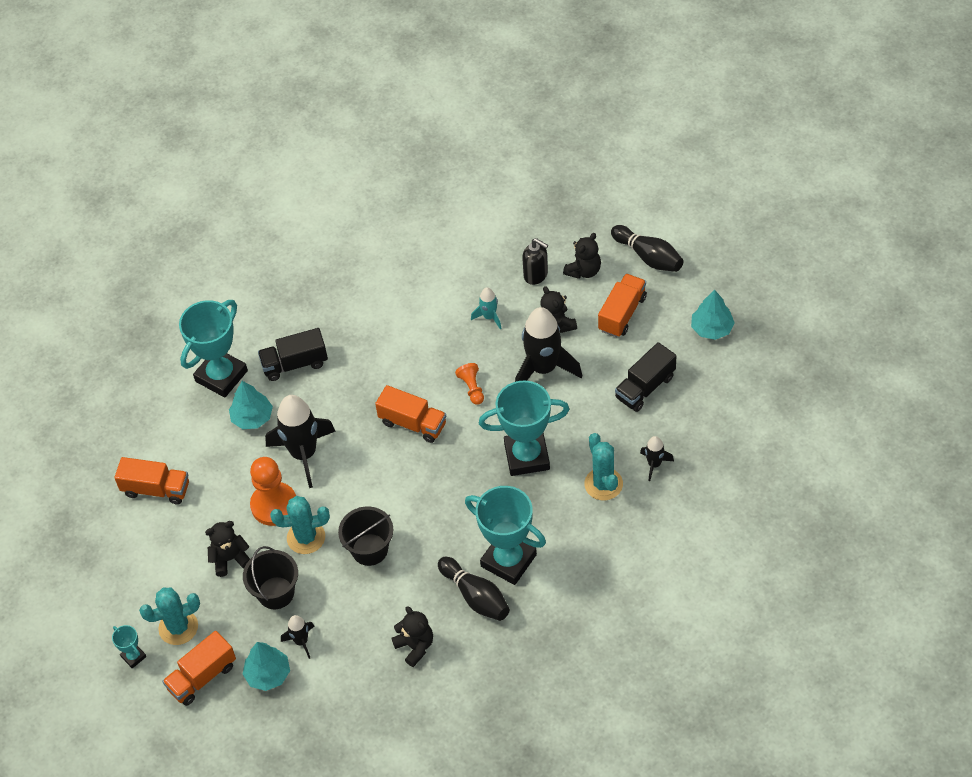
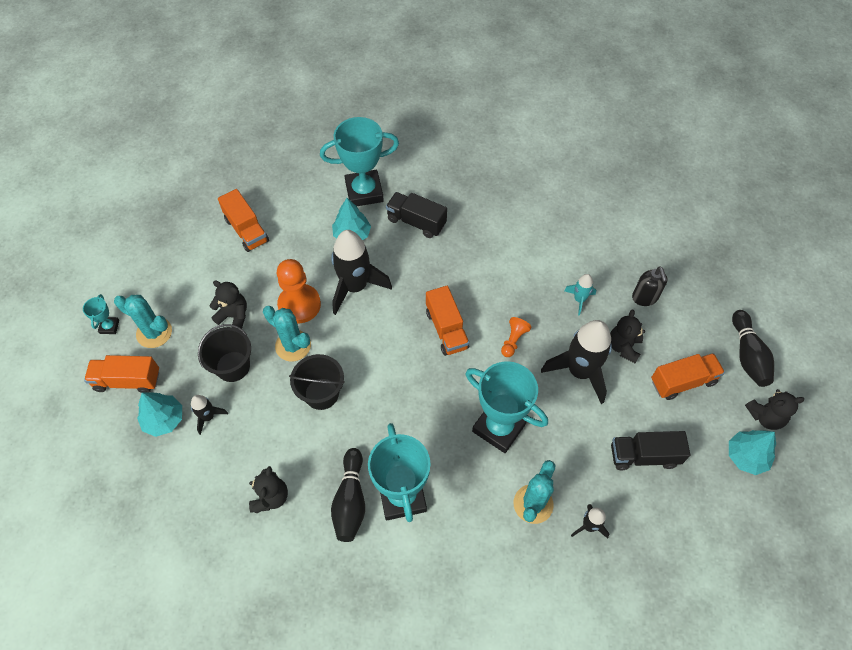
camera: 40 degrees right, 5 degrees up
(584, 271) = (684, 324): black teddy bear -> black teddy bear (765, 417)

